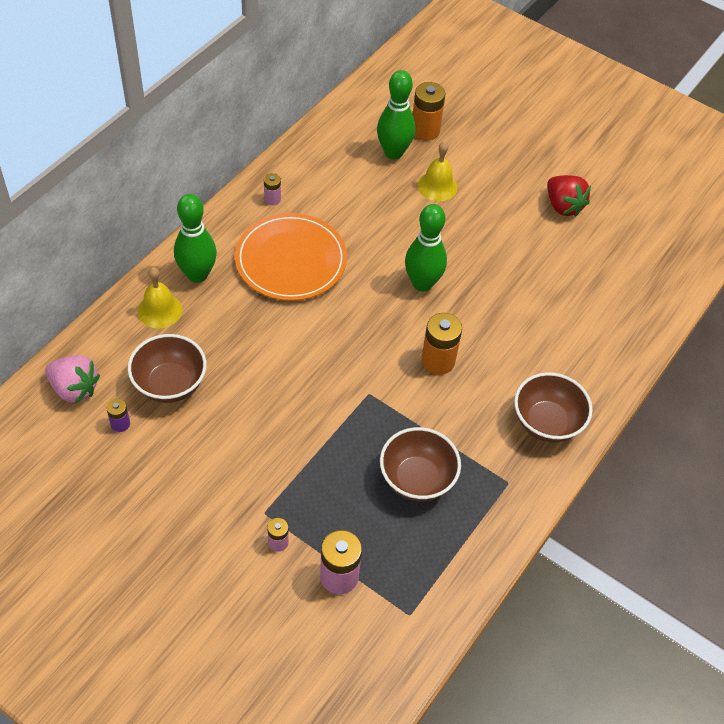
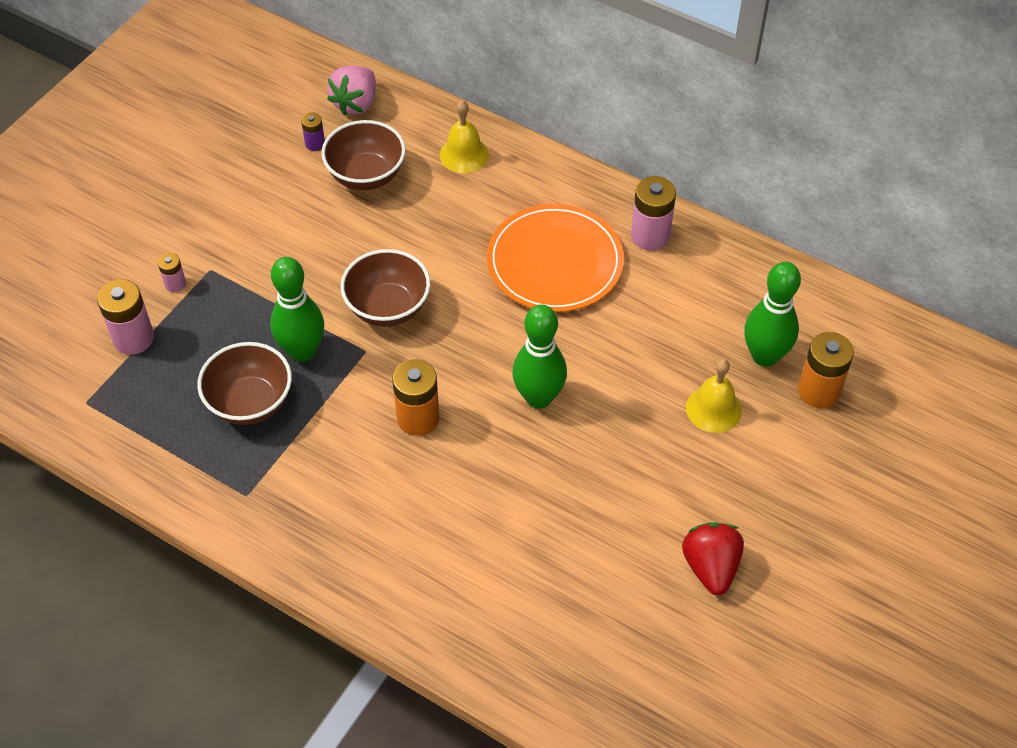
camera: 90 degrees right, 0 degrees up
(197, 275) = (519, 180): green bowling pin -> green bowling pin (302, 351)
(272, 199) = (650, 235): pink battery -> pink battery, size x1.86
(546, 423) = (332, 538): brown bowl -> brown bowl (388, 308)
(563, 206) = (710, 567): red strawberry -> red strawberry turned 120 degrees clockwise

